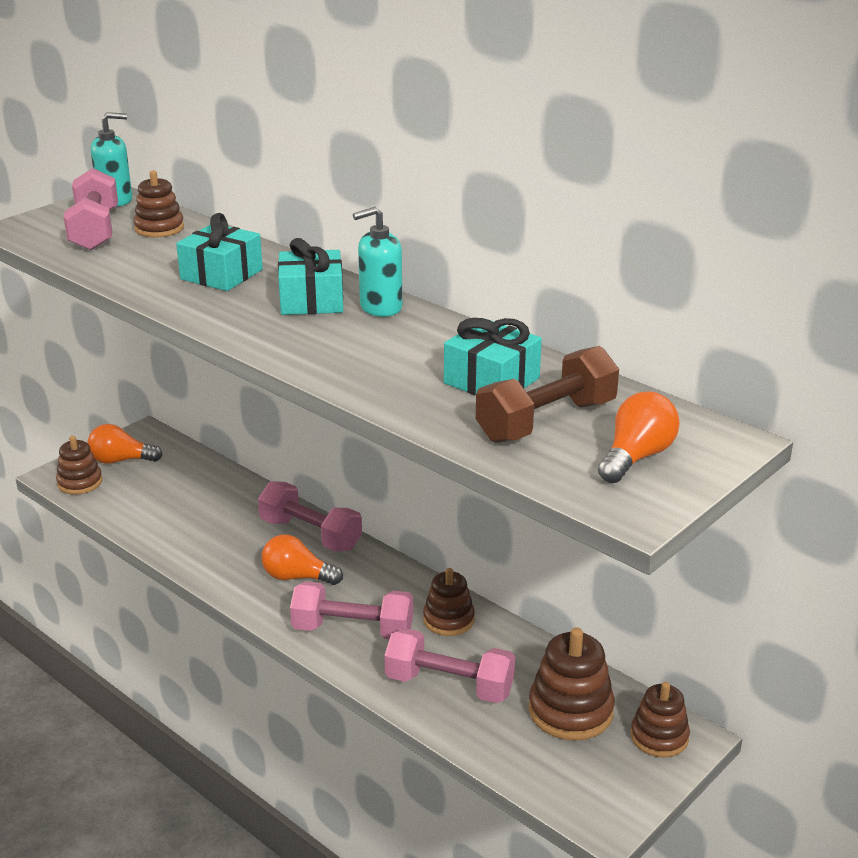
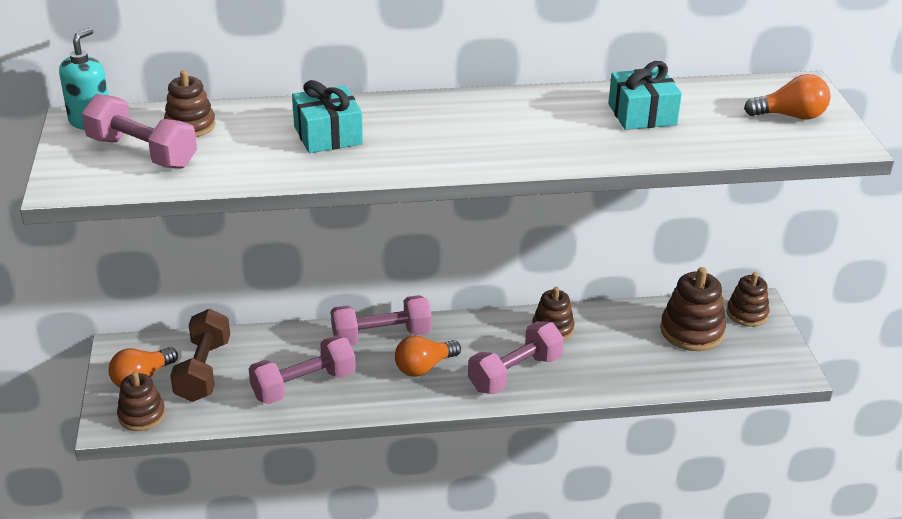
camera: 50 degrees left, 5 degrees up
(311, 300) = (431, 121): turquoise gift -> none
(380, 307) = (481, 104): turquoise soap dispenser -> none
(449, 685) = (617, 363): pink dumbbell -> pink dumbbell (304, 385)
(546, 421) = (716, 121): brown dumbbell -> brown dumbbell (203, 370)
(636, 457) = (790, 116): orange light bulb -> orange light bulb turned 105 degrees clockwise

